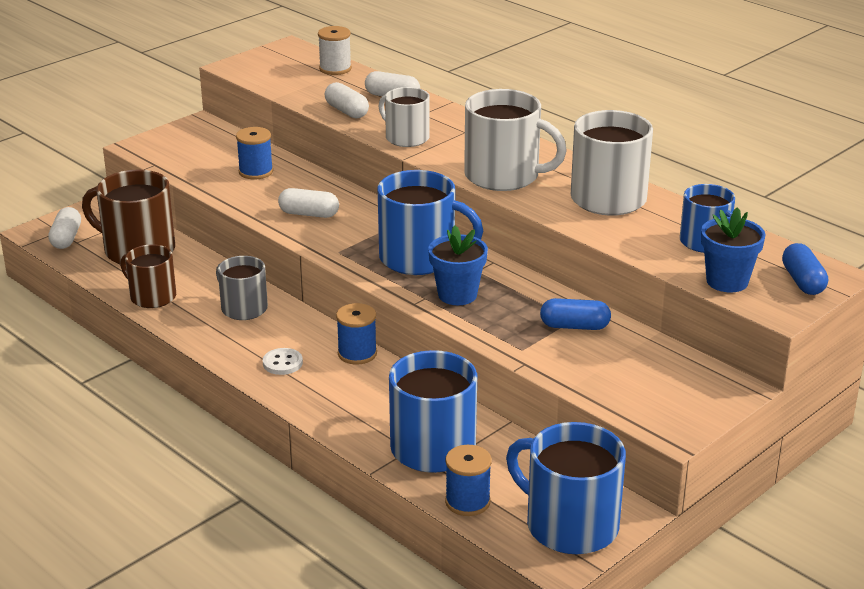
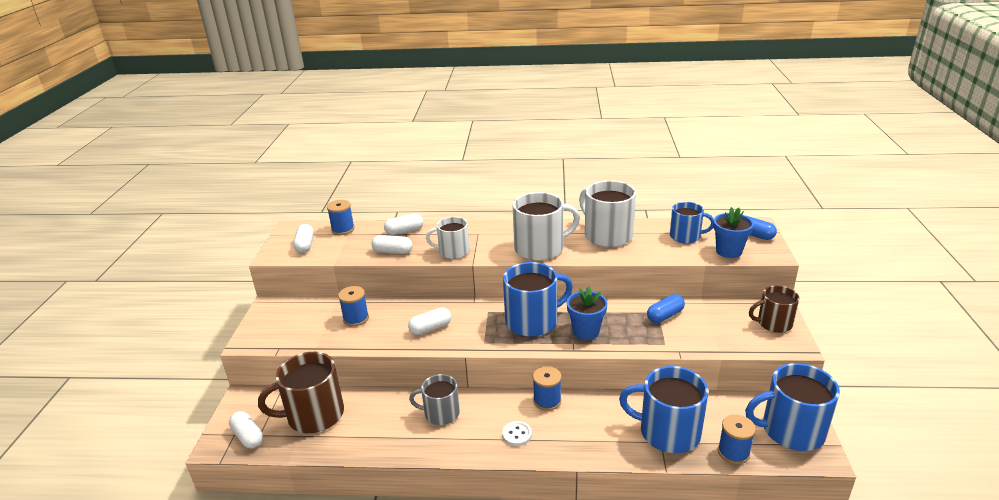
camera: 40 degrees left, 0 degrees up
(152, 296) = (371, 442): brown mug -> brown mug (773, 323)
(276, 69) = (305, 245): none -> white capsule
(335, 69) = (343, 229): white spool -> blue spool

